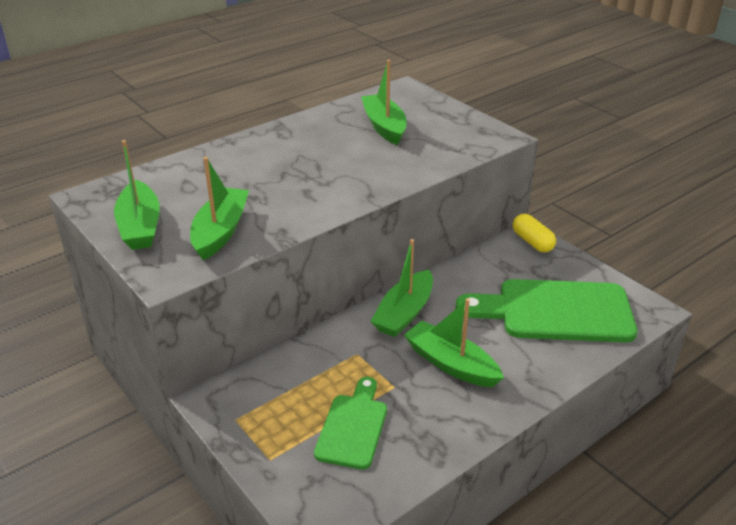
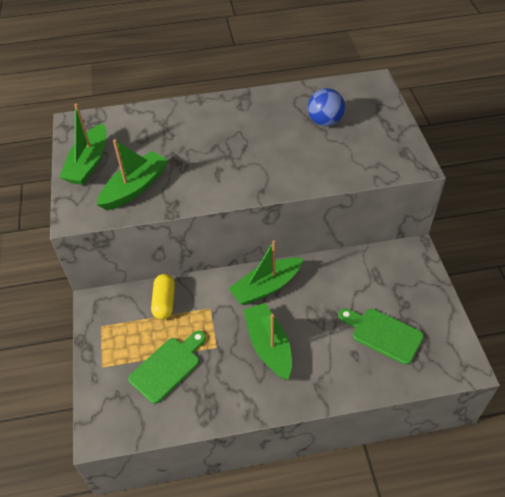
camera: 30 degrees right, 15 degrees up
(384, 126) = (325, 121): green boat -> blue ball
(532, 242) = (414, 259): yellow capsule -> yellow capsule (164, 302)
(556, 311) = (383, 334): green cutting board -> green cutting board, size x0.57

